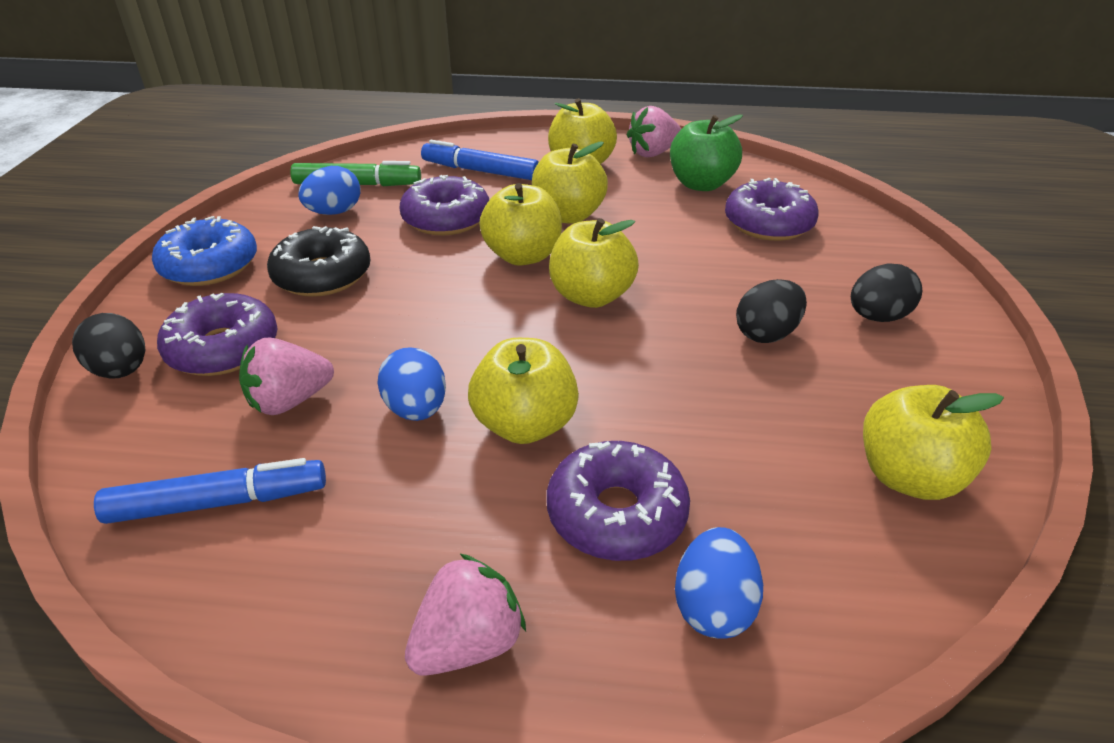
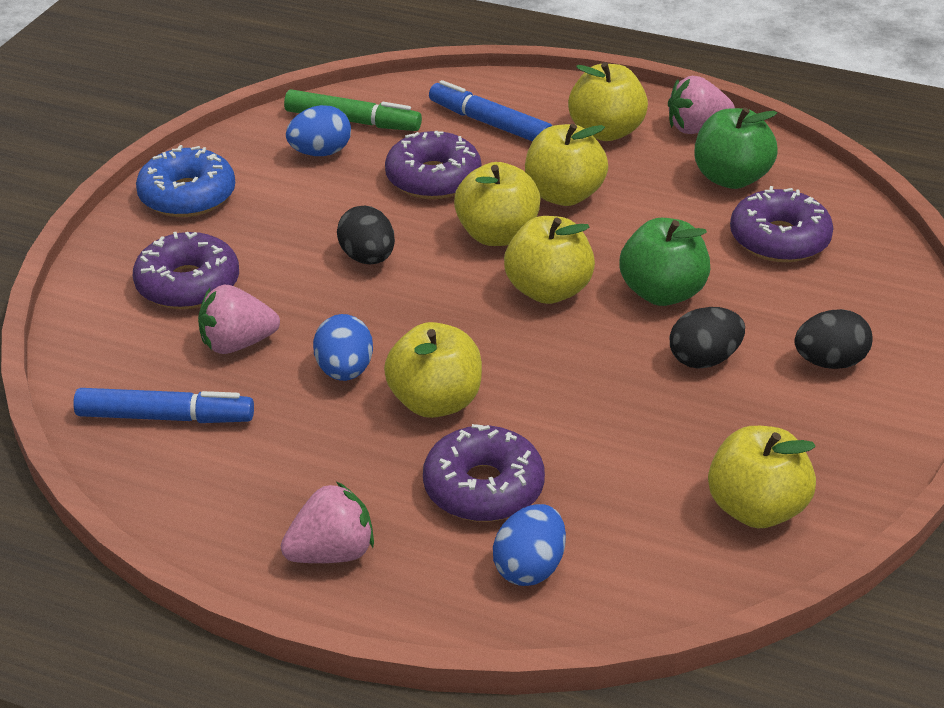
camera: 15 degrees right, 0 degrees up
(121, 371) = (98, 290): black egg -> black egg (367, 258)
(322, 275) = (292, 224): black donut -> none
(695, 281) = (662, 293): none -> green apple

